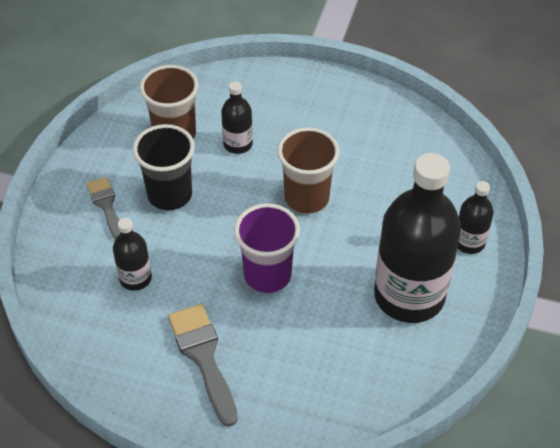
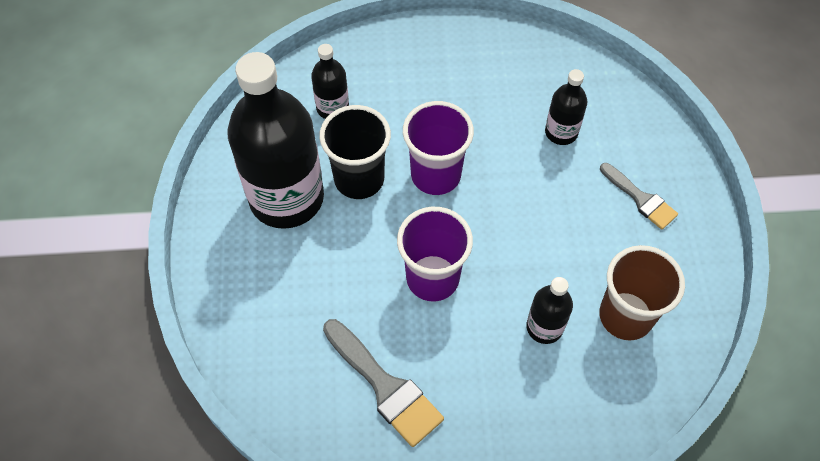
camera: 160 degrees right, 10 degrees up
(170, 195) = (583, 233): black cup -> black cup (359, 179)
(203, 357) = (458, 82): grey brush -> grey brush (385, 387)
(306, 198) = (432, 278): brown cup -> purple cup
(469, 242) = (235, 280): black bottle -> black bottle (332, 108)

